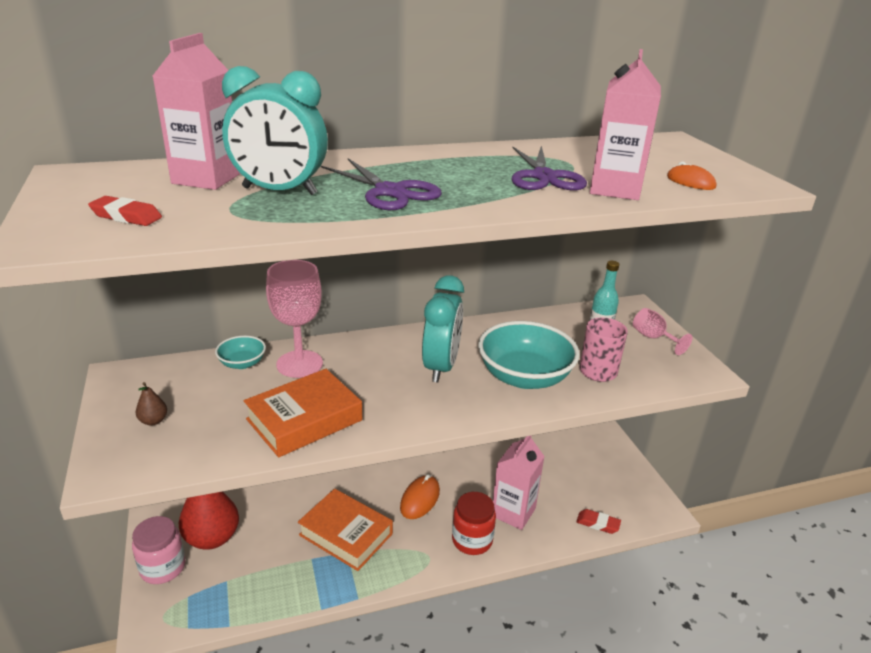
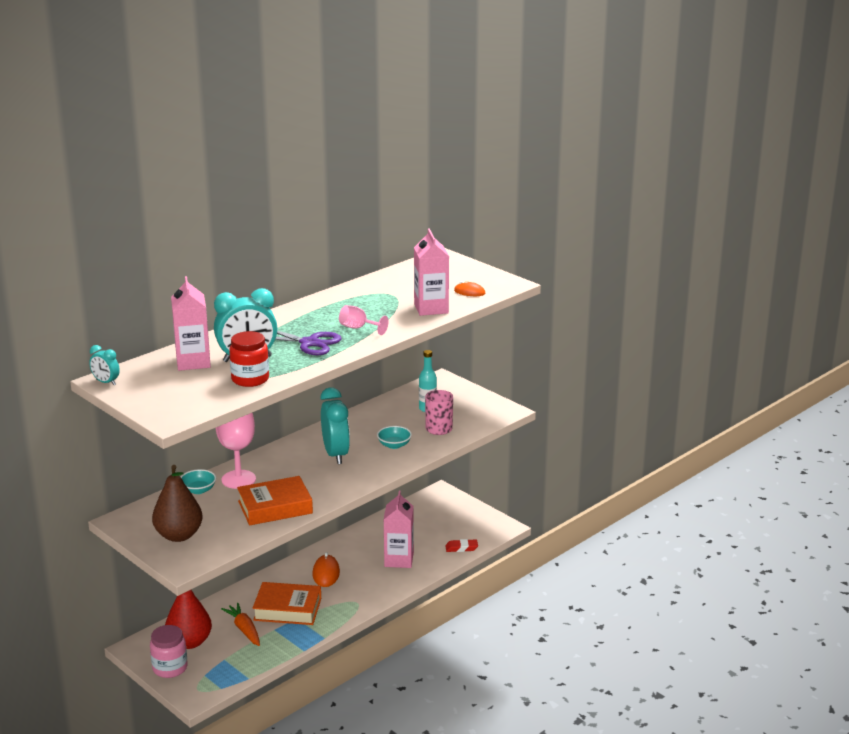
camera: 25 degrees left, 5 degrees down
(64, 176) = (106, 382): none -> turquoise clock
(126, 216) = (188, 395): red eraser -> none
(153, 421) = (179, 535): brown pear -> brown pear, size x2.40
(280, 544) = (244, 629): none -> orange carrot
(304, 420) = (275, 507): orange book -> orange book turned 45 degrees clockwise
(472, 540) = (380, 584): red jar -> red jar (250, 379)
(524, 377) = (394, 445): turquoise bowl -> turquoise bowl, size x0.49
(544, 177) = (385, 309): purple scissors -> none
(653, 338) = (463, 398): pink goblet -> pink goblet (358, 328)

